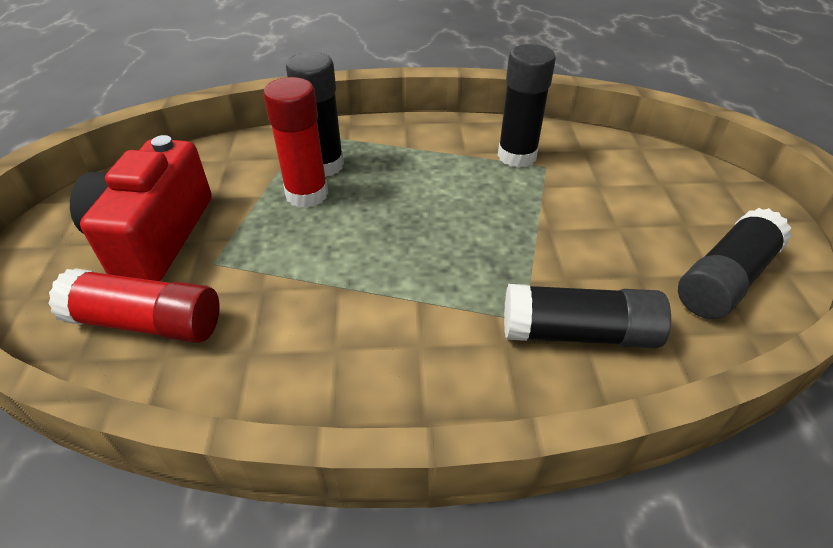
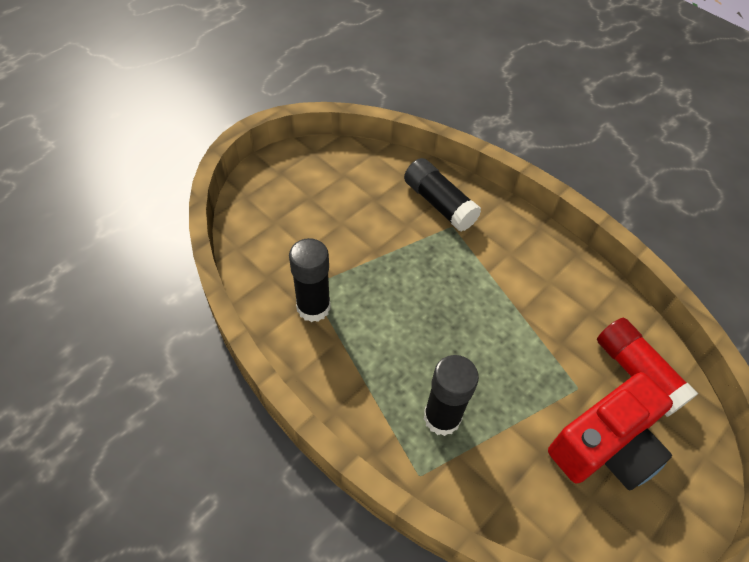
camera: 135 degrees left, 10 degrees up
(307, 194) = (479, 397): red glue stick -> none
(724, 279) = (345, 169): black glue stick -> none

